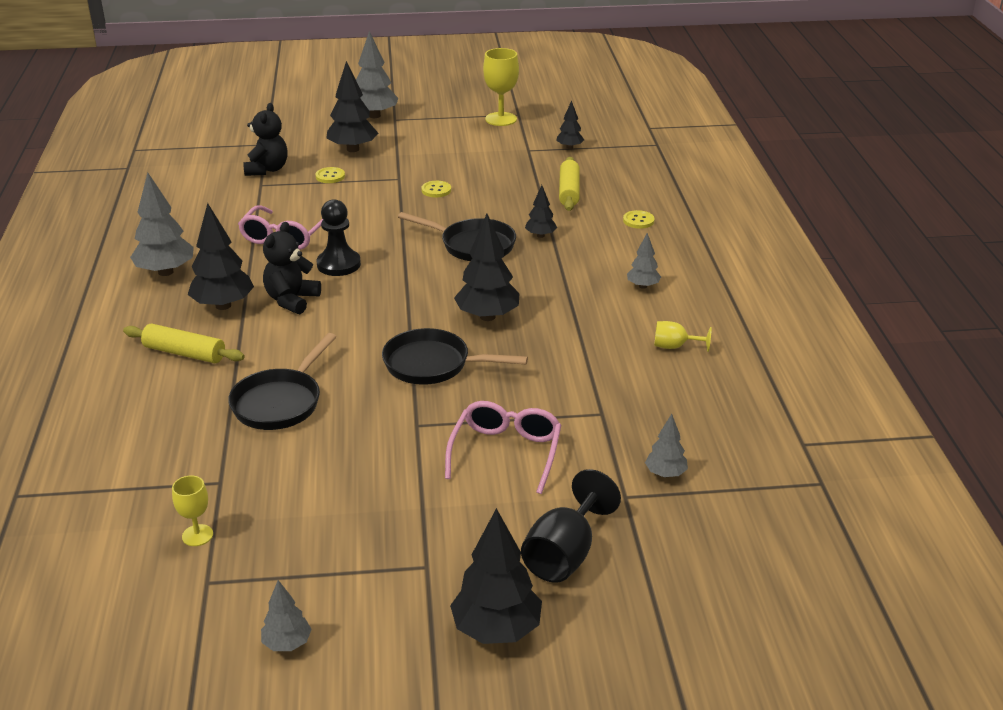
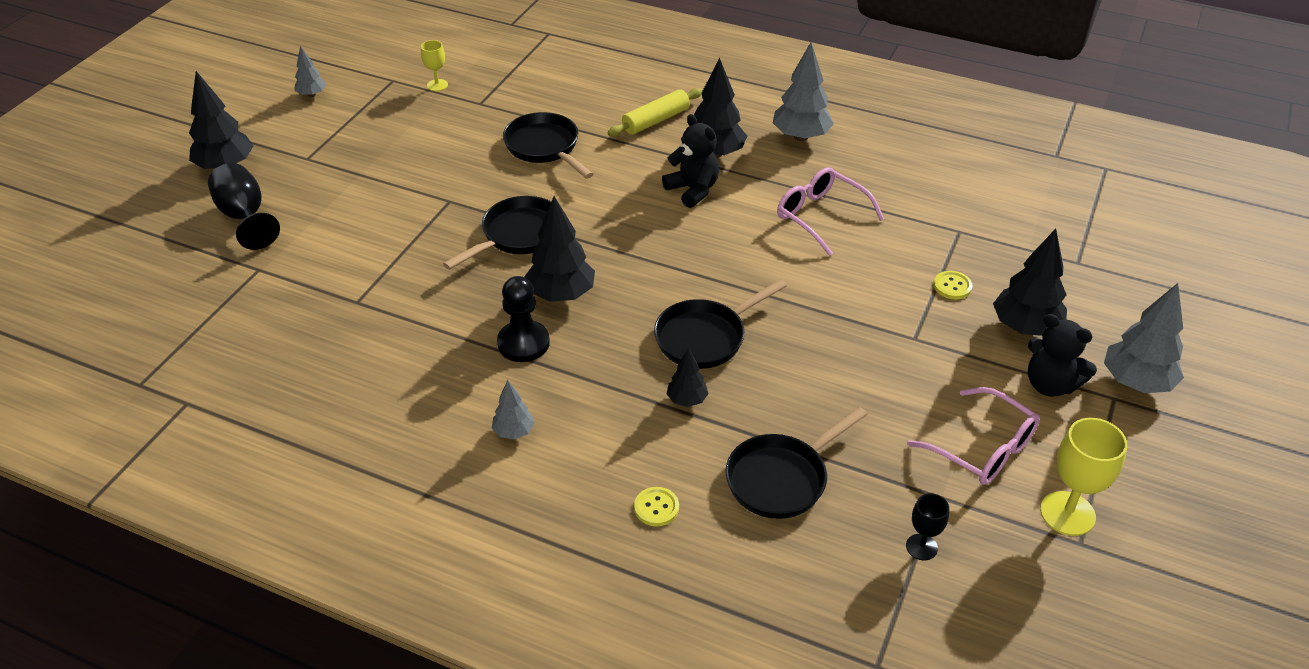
camera: 120 degrees right, 10 degrees up
(267, 169) = (998, 245): black teddy bear -> black teddy bear (1050, 385)
(338, 264) = (737, 234): black pawn -> black pawn (523, 343)
(436, 190) = (862, 358): yellow button -> none
(506, 452) = (370, 232): pink glasses -> pink glasses (983, 449)
(569, 147) = (921, 547): black tree -> black goblet
(569, 191) = (781, 478): yellow rolling pin -> black pan
(665, 474) = (254, 301): grey tree -> none
(674, 347) = (393, 397): yellow goblet -> none

